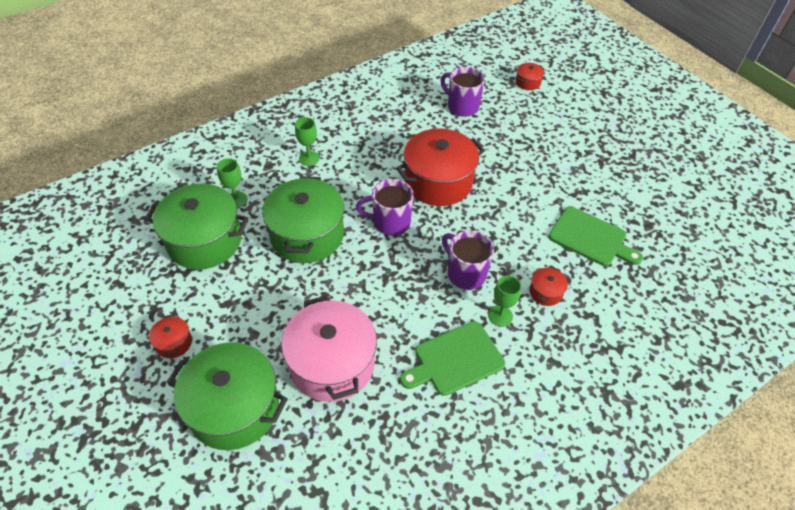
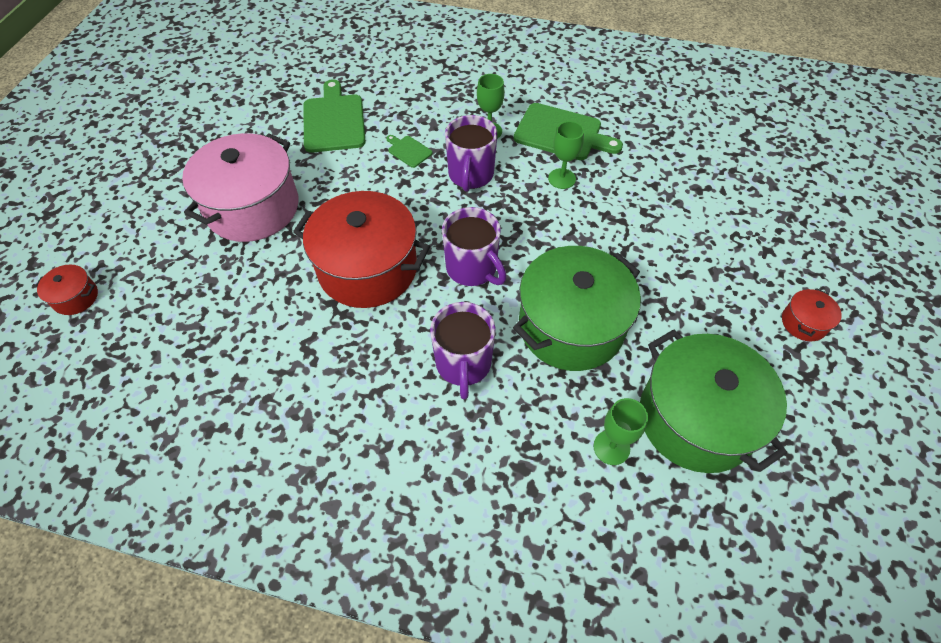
camera: 130 degrees left, 5 degrees up
(234, 408) = (776, 228): green pot -> none
(309, 158) = (460, 431): green goblet -> green goblet (562, 178)
(332, 363) = (663, 198): pink pot -> pink pot (252, 207)
(462, 106) = (193, 335): purple mug -> purple mug (463, 364)
(521, 257) = (408, 151): none -> green cutting board
(545, 292) = (432, 118): red pot -> none

